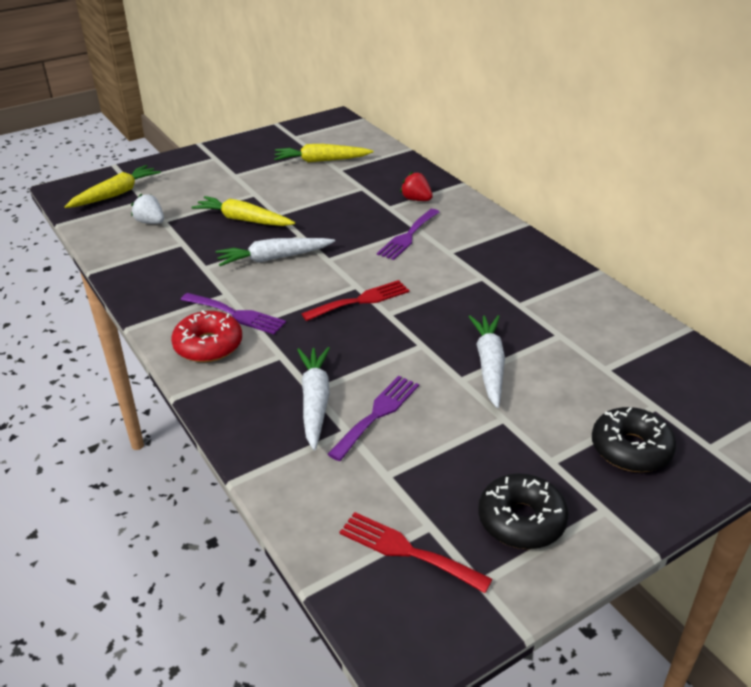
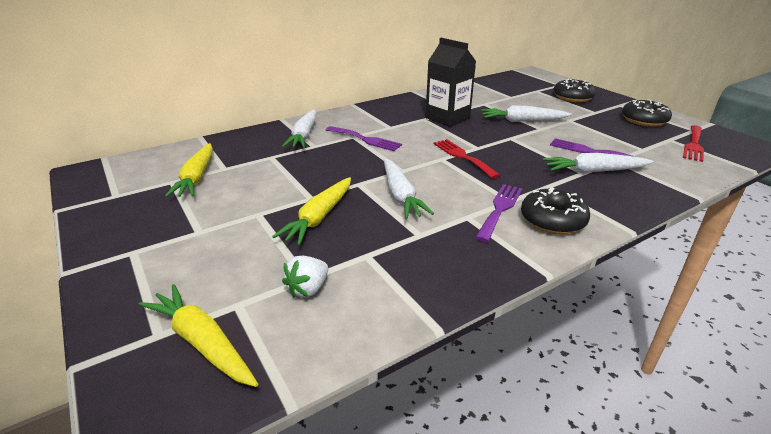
camera: 90 degrees left, 5 degrees down
(208, 345) = (552, 220): red donut -> black donut
(416, 199) = (304, 135): red strawberry -> white carrot
(488, 296) = (447, 118): none -> black carton

